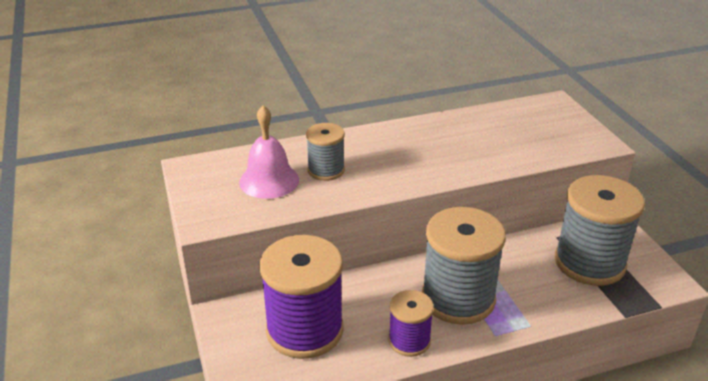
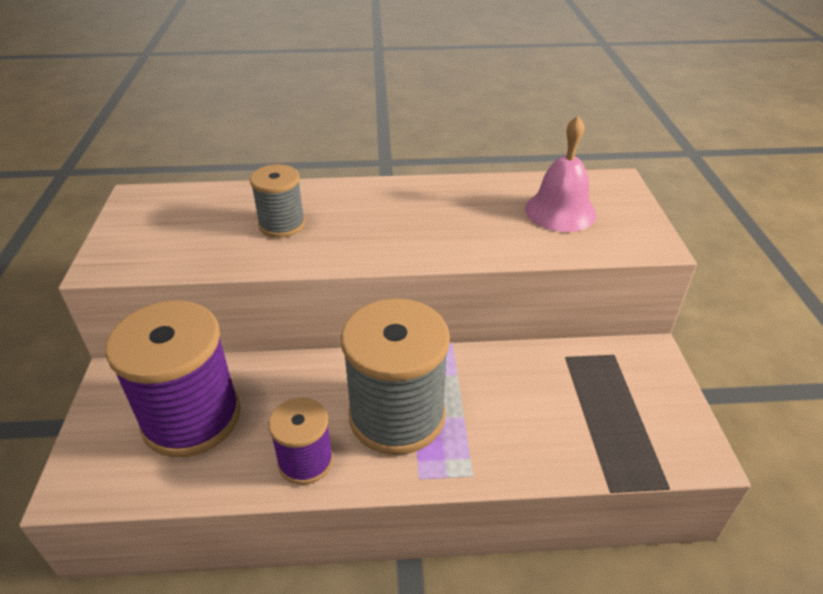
camera: 15 degrees right, 5 degrees up
(269, 180) = (209, 226): pink bell -> pink bell (560, 211)
(589, 262) = (594, 401): grey spool -> none

